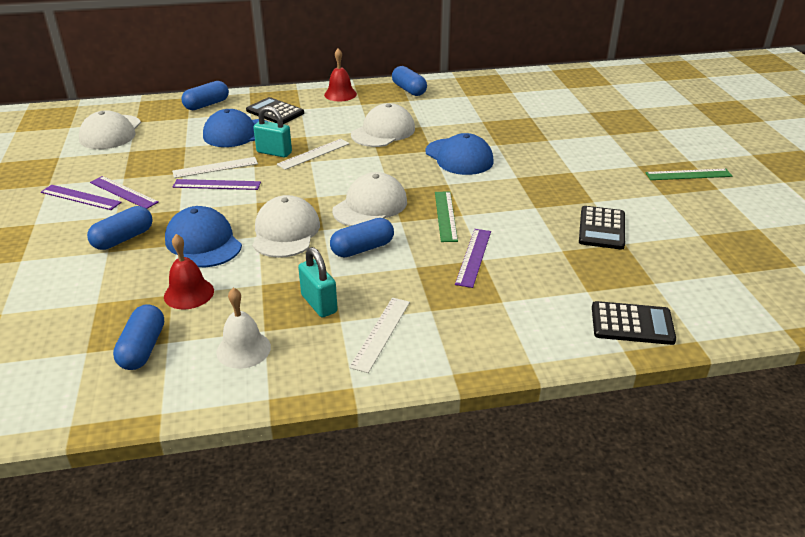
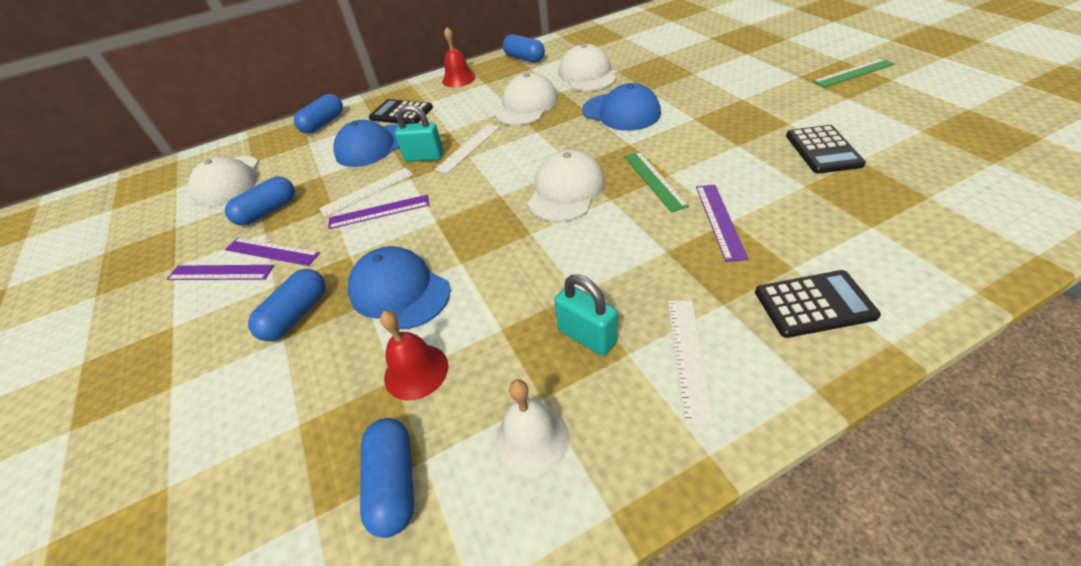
camera: 10 degrees left, 10 degrees up
(285, 232) = (490, 249): white cap -> white cap (587, 75)
(362, 249) = (591, 245): blue capsule -> blue capsule (268, 211)
(632, 324) = (954, 254): black calculator -> black calculator (814, 304)

